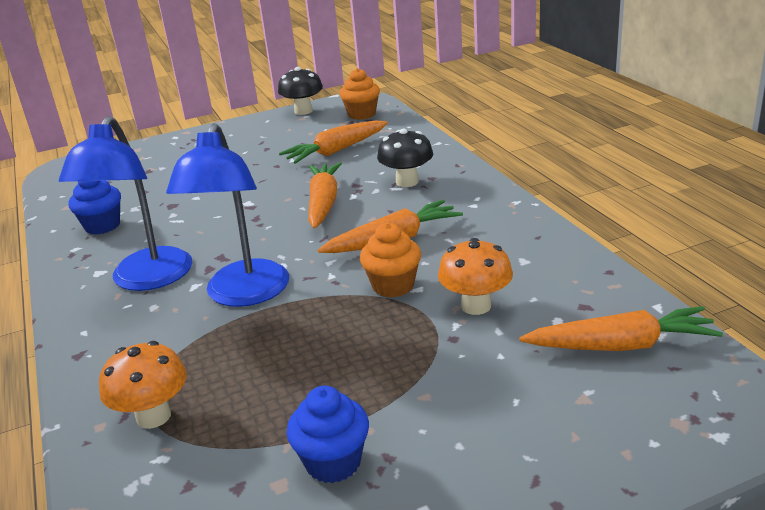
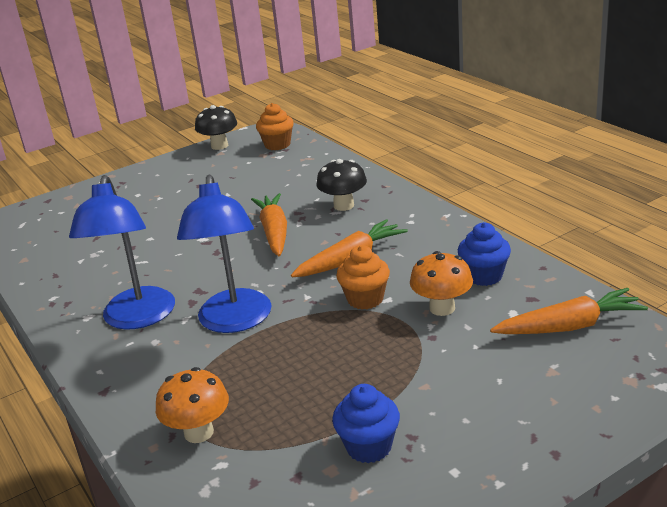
camera: 10 degrees left, 0 degrees up
(102, 226) = (70, 274): blue cupcake -> blue cupcake (484, 276)
(336, 151) = (266, 182): orange carrot -> none

